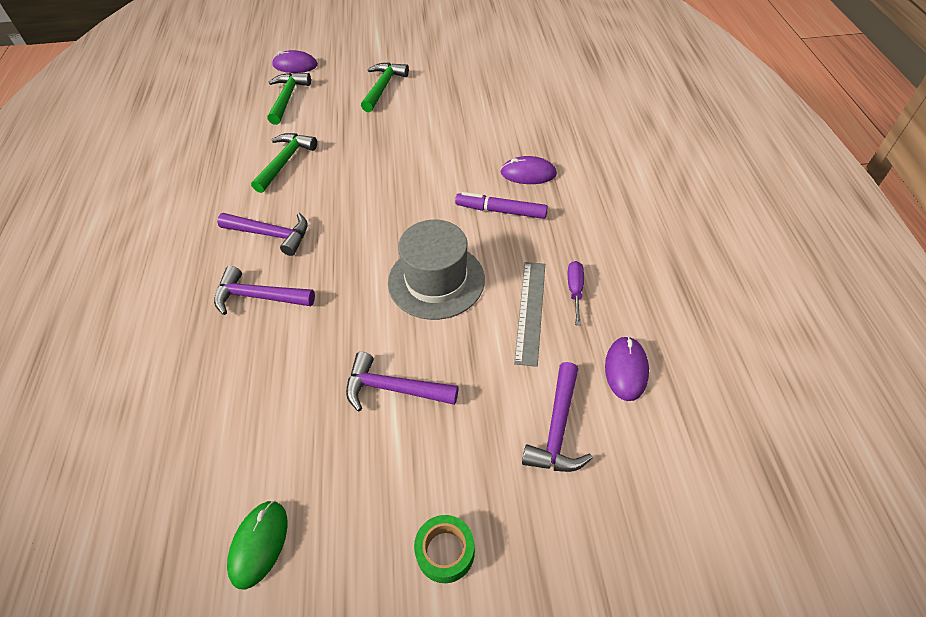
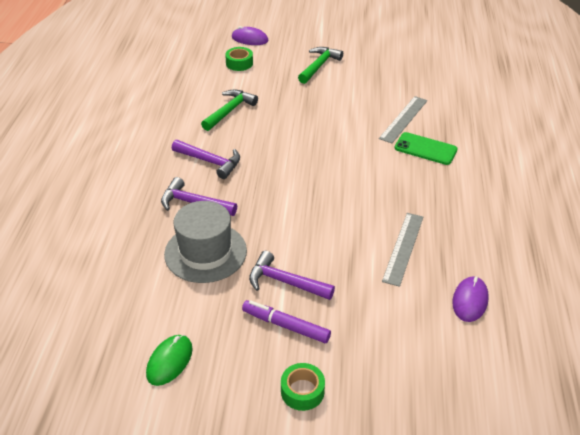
camera: 10 degrees right, 10 degrees down
(287, 98) = (239, 63): green hammer -> green tape
(436, 280) = (333, 214): grey hat -> grey hat (205, 252)
(495, 139) = (403, 119): none -> grey ruler
(501, 211) = (396, 173): purple marker -> purple marker (286, 326)
(528, 173) = (425, 149): purple mouse -> green phone
(557, 429) = (405, 330): purple hammer -> none
(575, 290) = (443, 239): purple screwdriver -> none

